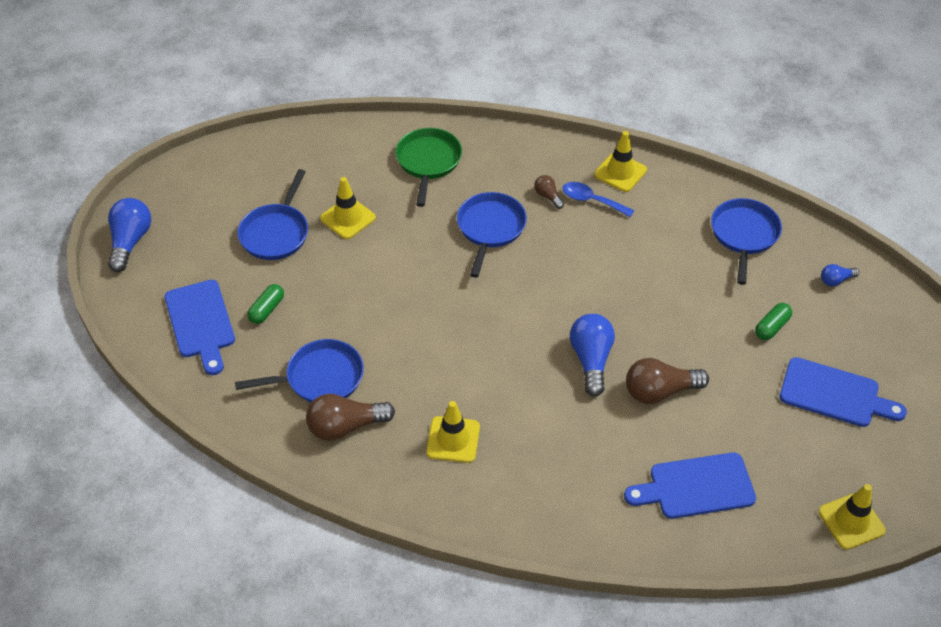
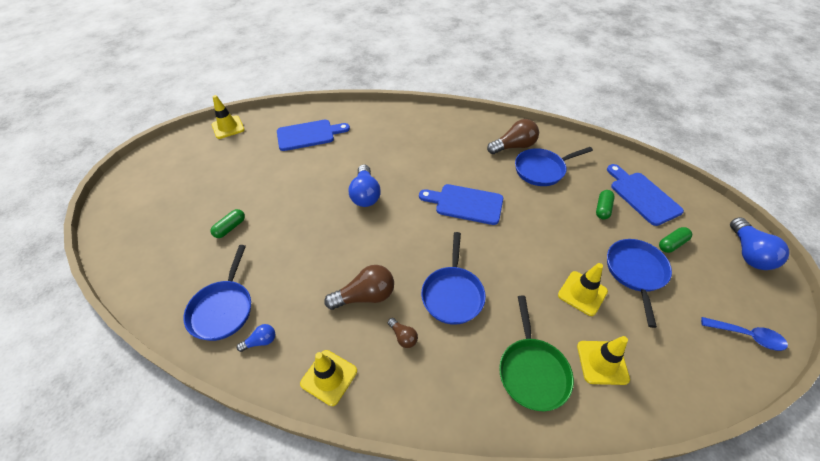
camera: 175 degrees right, 0 degrees up
(211, 259) = (672, 244): none -> green capsule
(453, 439) = (448, 145): yellow traffic cone -> yellow traffic cone (602, 362)
(591, 200) = (360, 335): blue spoon -> blue spoon (747, 336)
(660, 391) = (321, 179): brown light bulb -> brown light bulb (365, 296)
(834, 394) = (206, 187): blue cutting board -> blue cutting board (465, 204)
(836, 280) = (161, 271): blue light bulb -> blue light bulb (260, 341)

